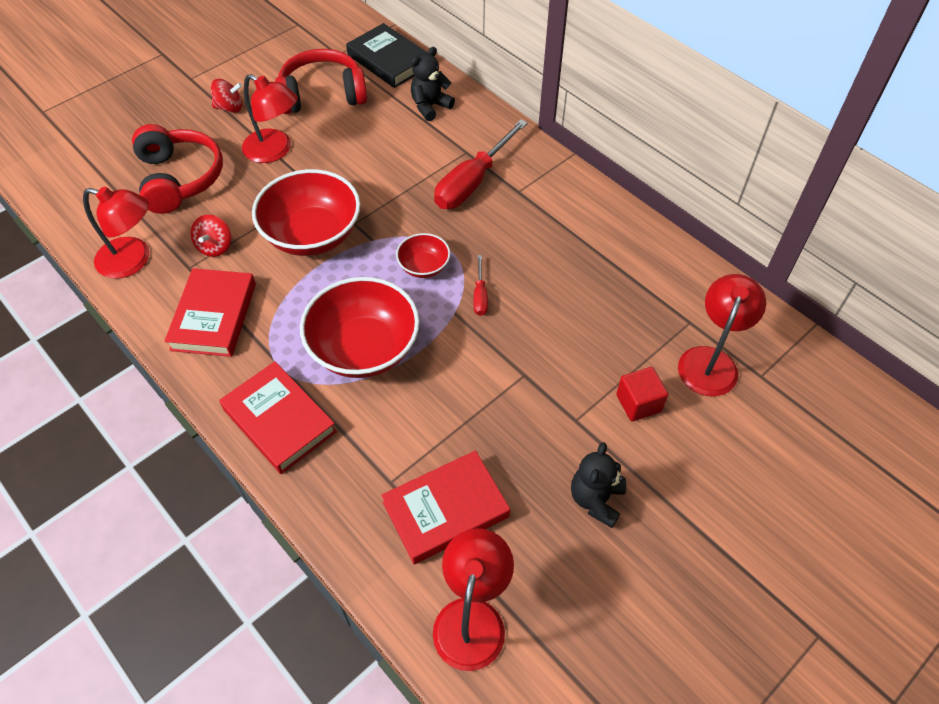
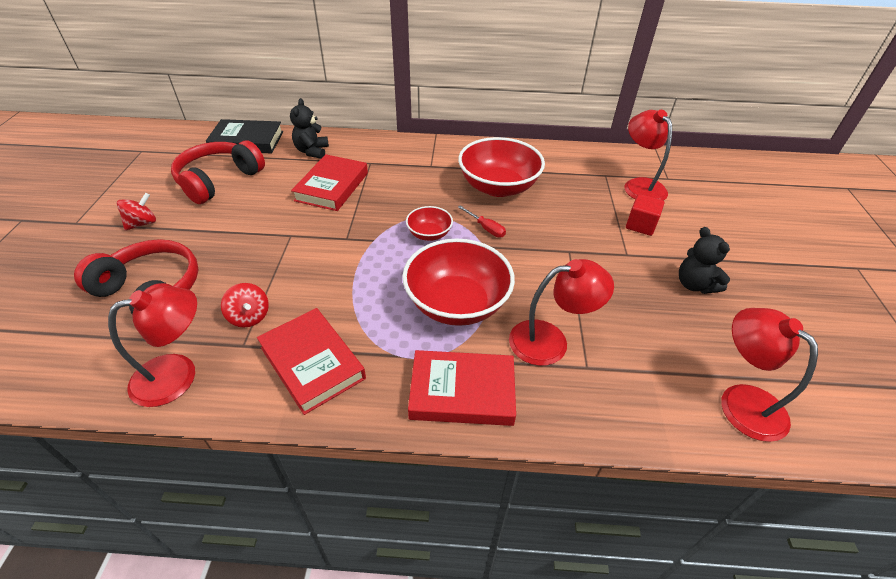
camera: 45 degrees left, 10 degrees down
(275, 151) = (222, 230): red lamp -> red lamp (550, 341)
(312, 235) = (324, 262): red bowl -> red bowl (498, 187)
(445, 510) = (639, 355): red book -> red book (332, 187)
(473, 182) = (396, 175): red screwdriver -> none

